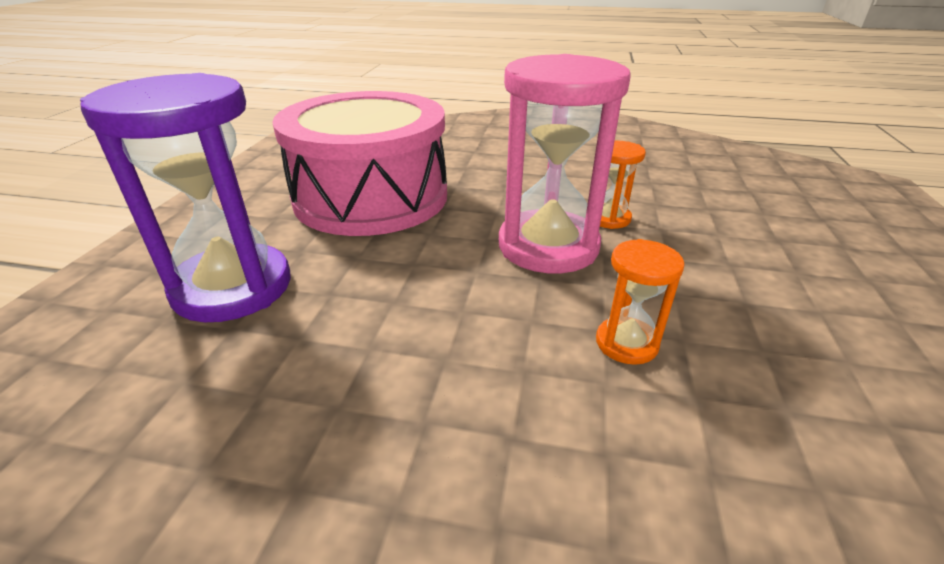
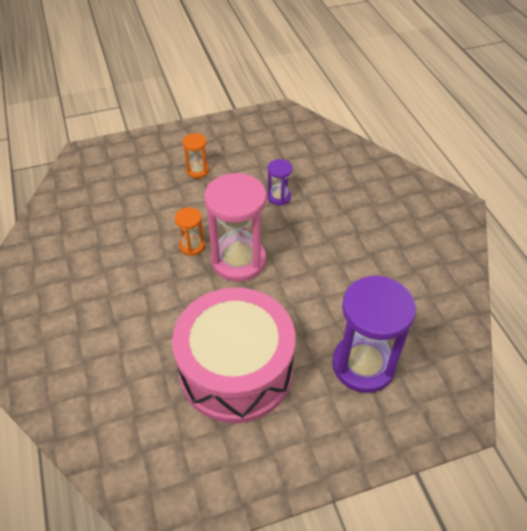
camera: 120 degrees left, 15 degrees up
(626, 343) = (292, 217): orange hourglass -> orange hourglass (197, 170)
(709, 349) = (279, 197): none -> purple hourglass

